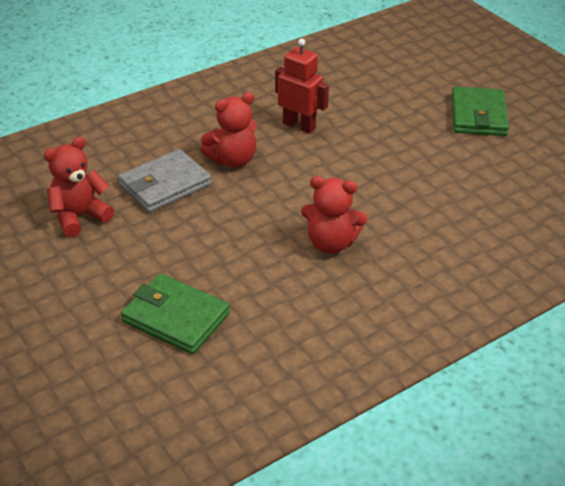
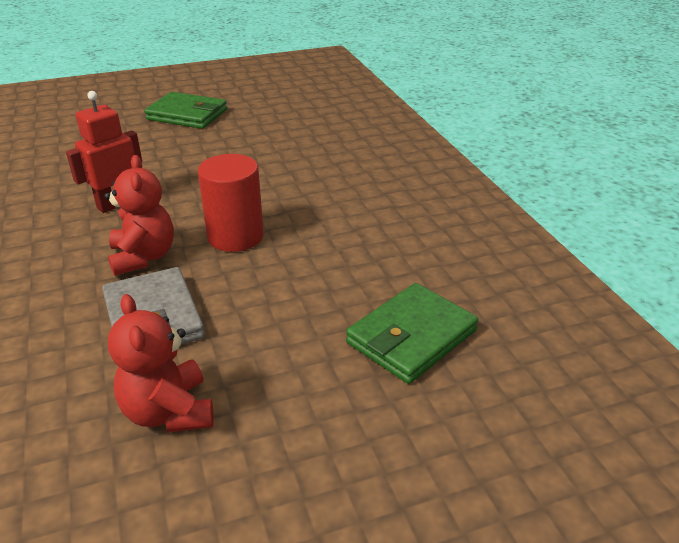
camera: 75 degrees left, 5 degrees down
(277, 197) = (235, 236): none -> red cylinder
(331, 243) = (328, 216): red teddy bear -> none

